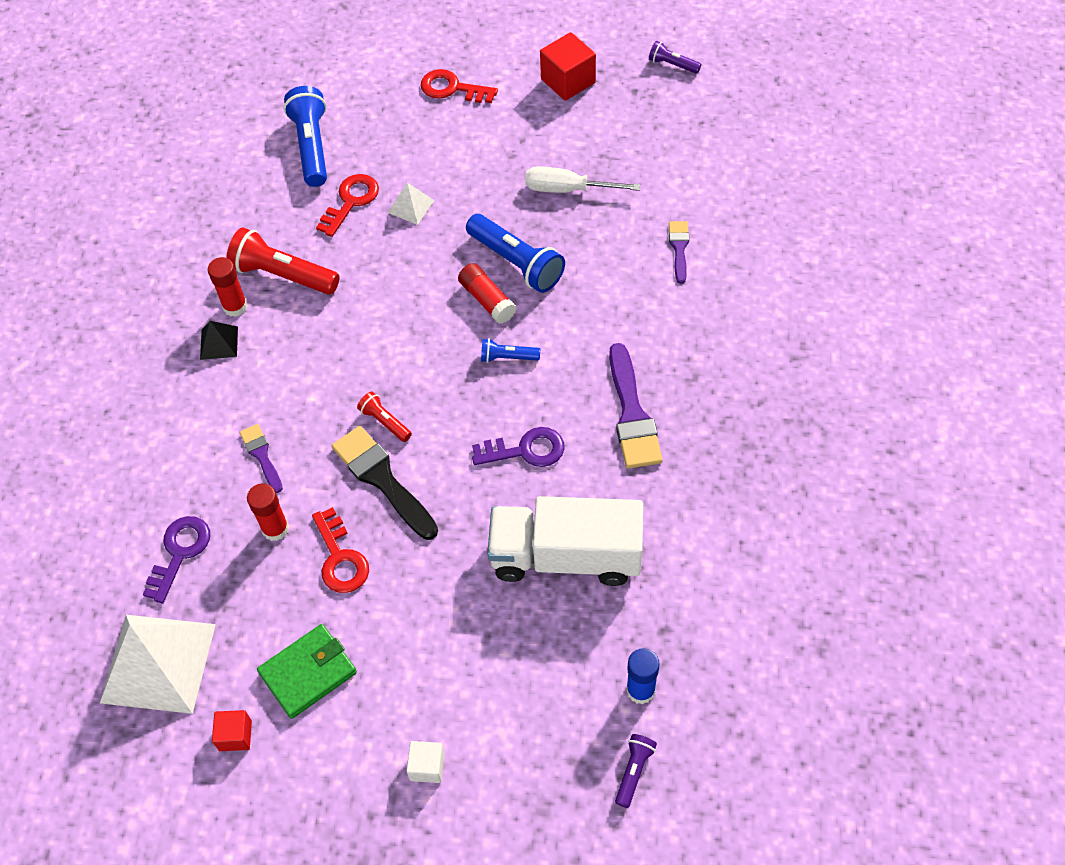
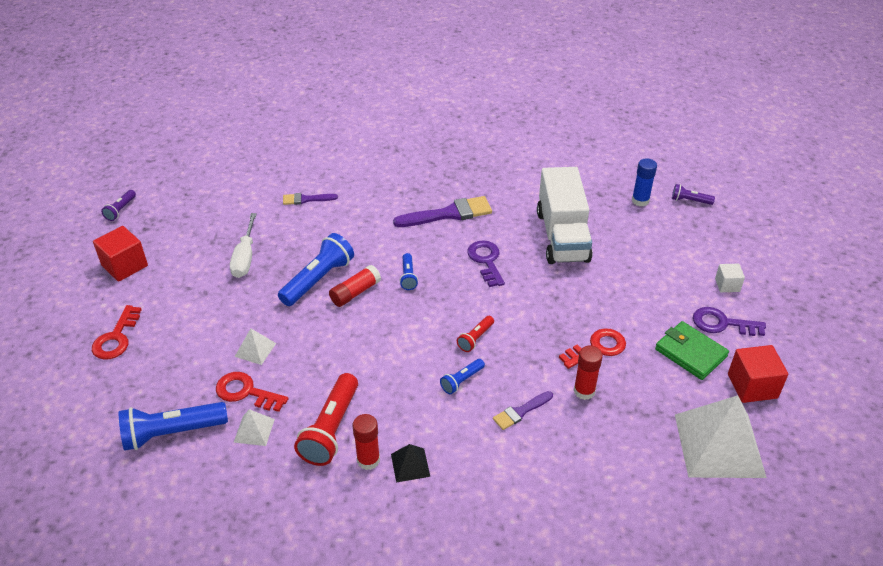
camera: 100 degrees left, 15 degrees down
(179, 553) = (623, 451): purple key -> purple key (722, 323)
(235, 735) = (752, 386): red cube -> red cube, size x1.69
(298, 211) = (254, 430): none -> white pyramid
(321, 400) = (462, 381): none -> blue flashlight
(382, 479) = (526, 333): black brush -> none

